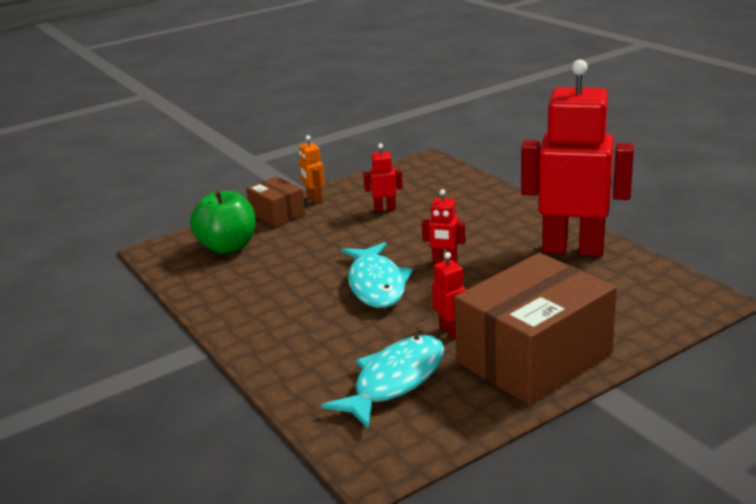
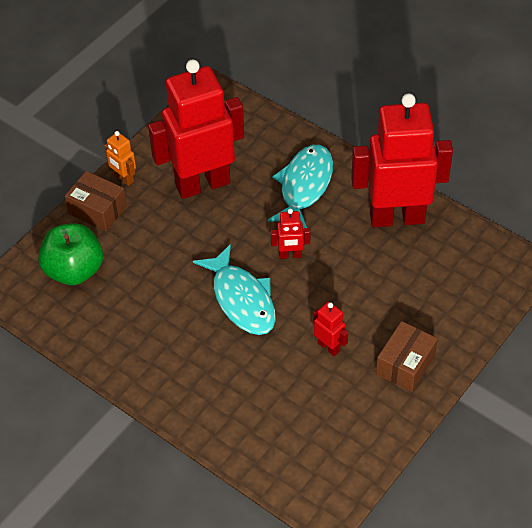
camera: 20 degrees left, 25 degrees up
(385, 209) = (202, 184): red robot -> red robot, size x2.47
(395, 381) = (306, 415): turquoise fish -> turquoise fish (304, 186)
(534, 357) = (405, 365): brown box -> brown box, size x0.51

